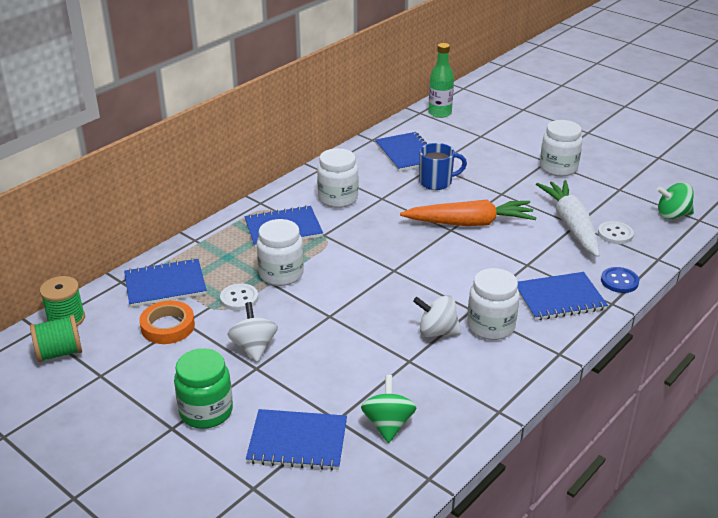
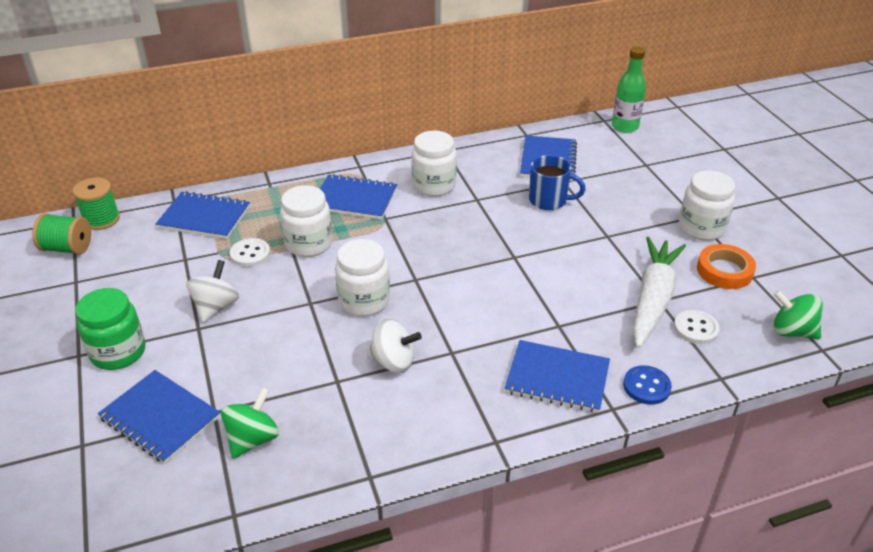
camera: 30 degrees right, 5 degrees up
(168, 326) = (168, 257): orange tape -> orange tape (724, 271)
(437, 332) = (393, 362): white spinning top -> white spinning top turned 150 degrees clockwise
(469, 223) = (540, 257): orange carrot -> none
(491, 326) = (452, 379): white jar -> white jar (364, 301)

